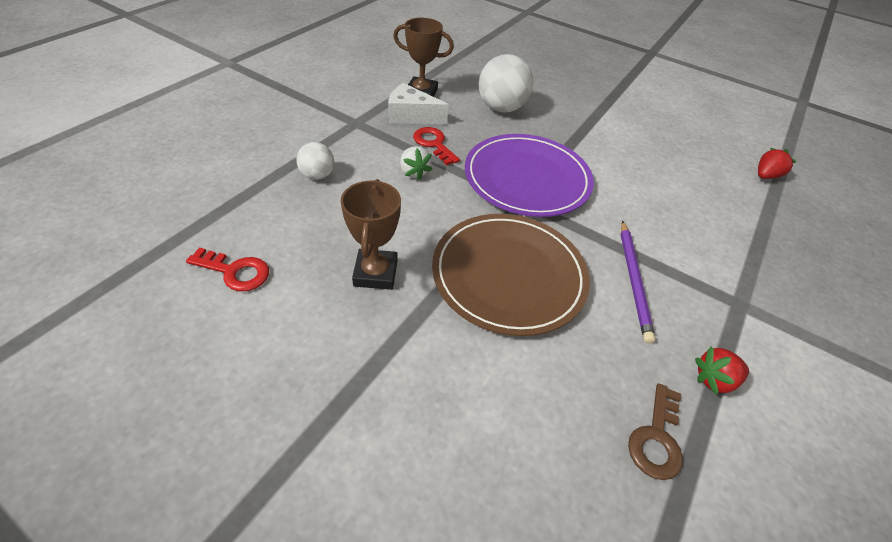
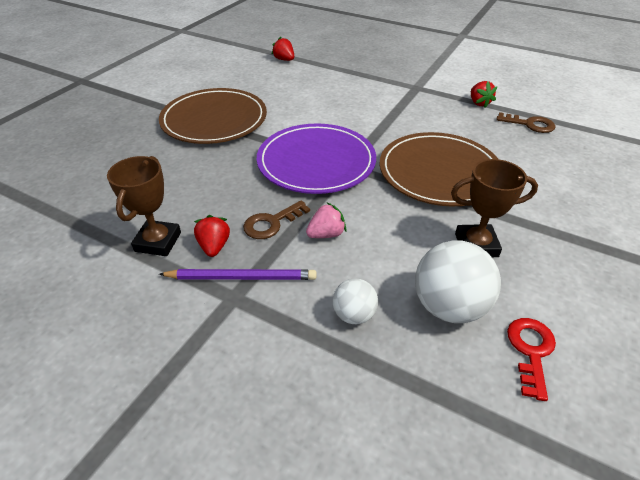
camera: 90 degrees left, 5 degrees down
(411, 116) = (214, 246): white cheese -> red strawberry
(414, 172) = (326, 234): white strawberry -> pink strawberry
(434, 144) = (272, 223): red key -> brown key
(501, 108) = (194, 177): white ball -> white ball (449, 306)
(598, 120) = (214, 120): none -> brown plate
(633, 280) = (416, 120): purple pencil -> purple pencil (242, 277)

